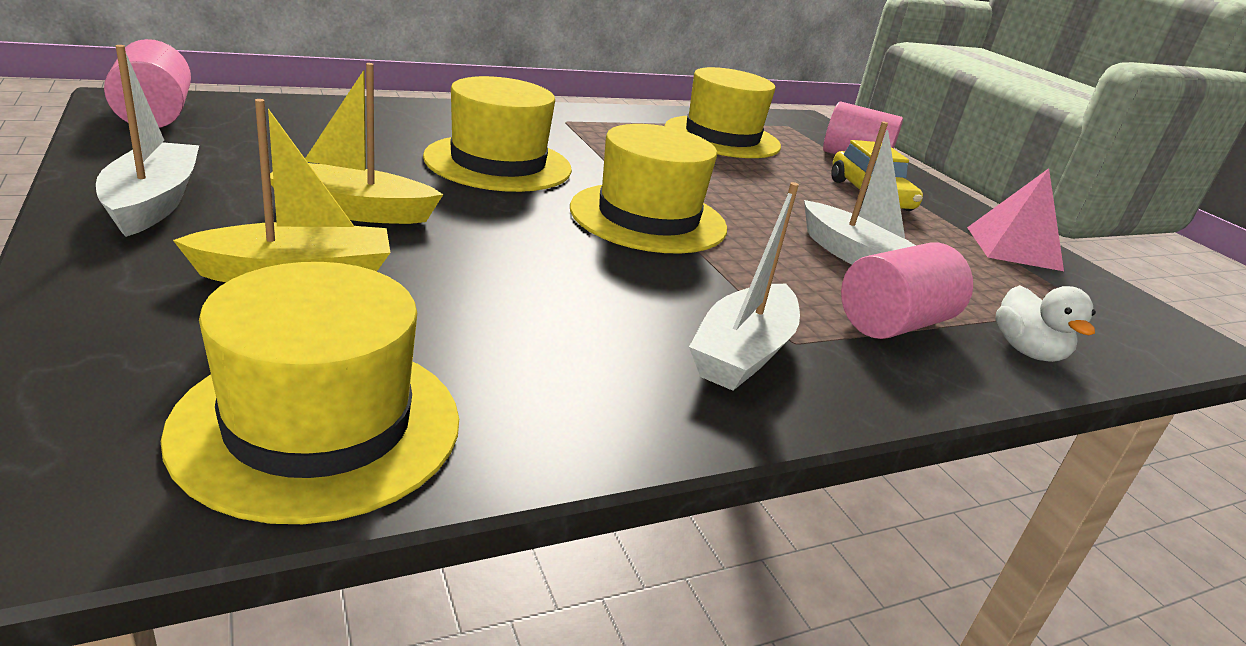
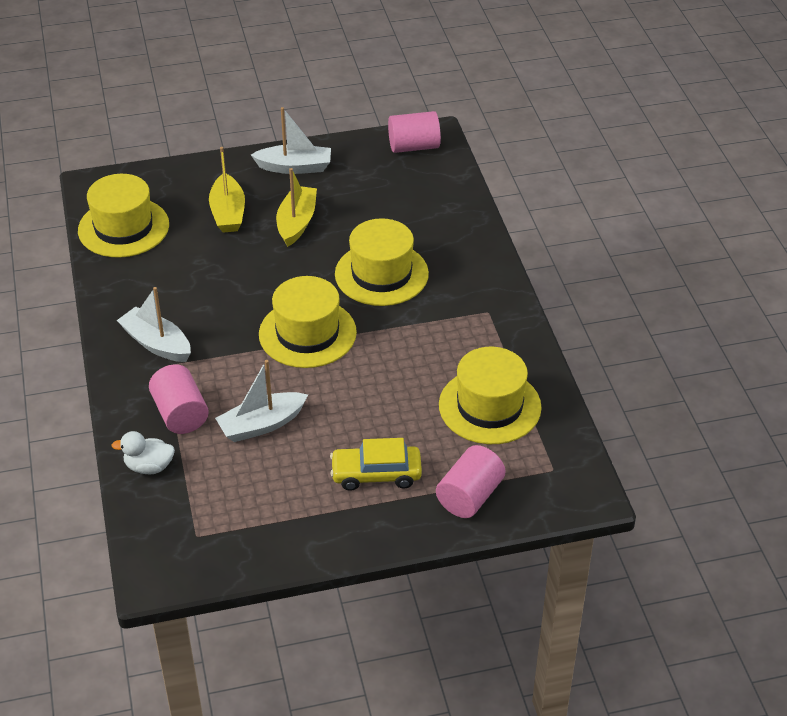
camera: 105 degrees right, 15 degrees up
(1013, 248) = (286, 535): pink pyramid -> none

